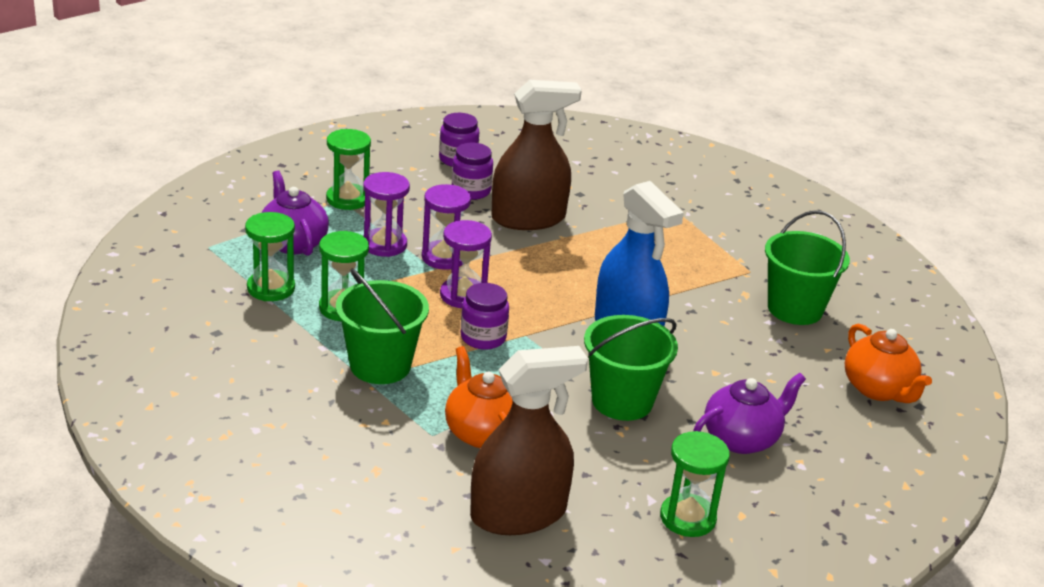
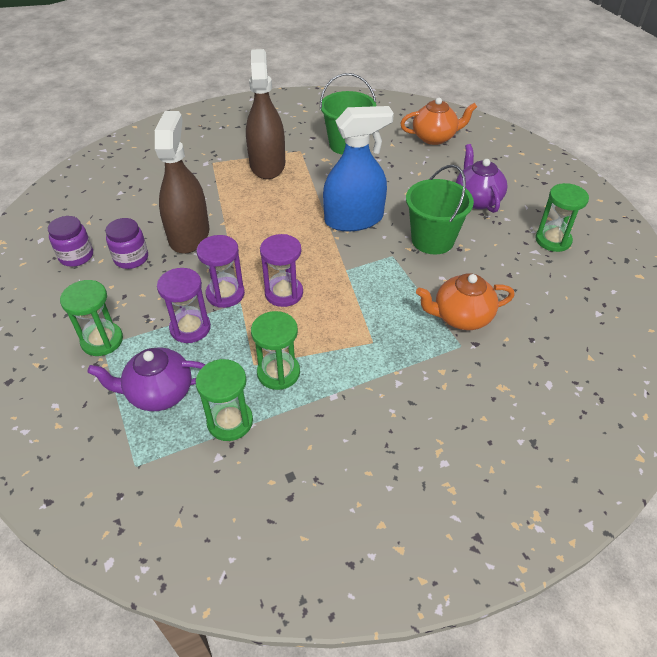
camera: 70 degrees left, 15 degrees up
(380, 365) = (368, 361): green bucket -> none
(483, 337) = (343, 293): purple jar -> none
(518, 514) = (552, 316): brown spray bottle -> brown spray bottle (267, 165)

